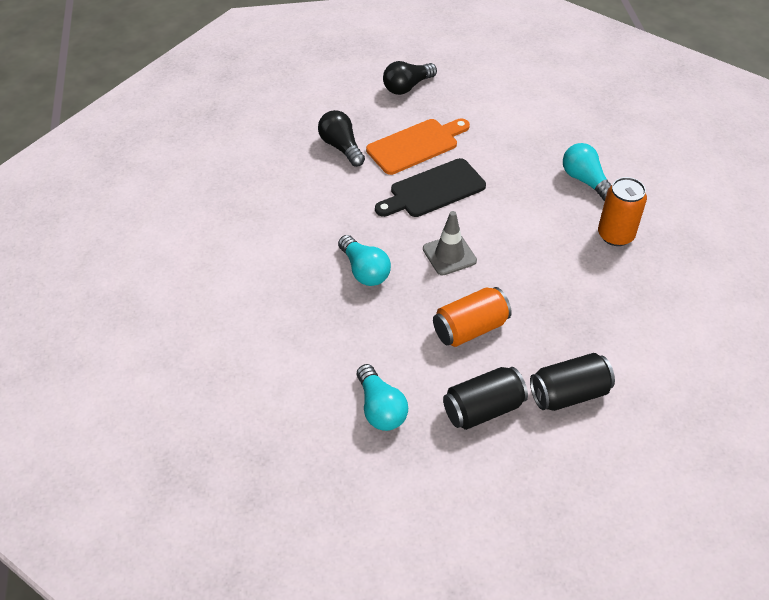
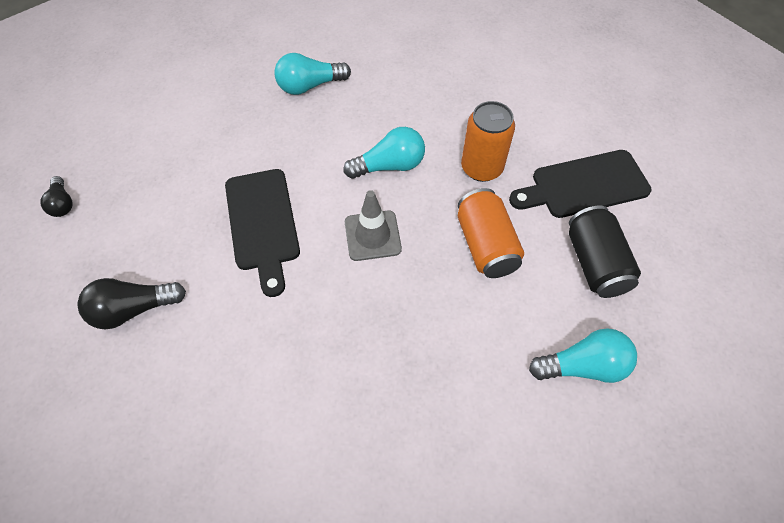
camera: 75 degrees left, 10 degrees up
(364, 271) = (368, 333): turquoise light bulb -> turquoise light bulb (389, 166)
(407, 87) = (62, 204): black light bulb -> black light bulb, size x0.61
(416, 145) = (177, 222): orange cutting board -> none
(569, 394) = (584, 185): black can -> black cutting board
(615, 235) = (393, 87): orange can -> orange can (481, 168)

